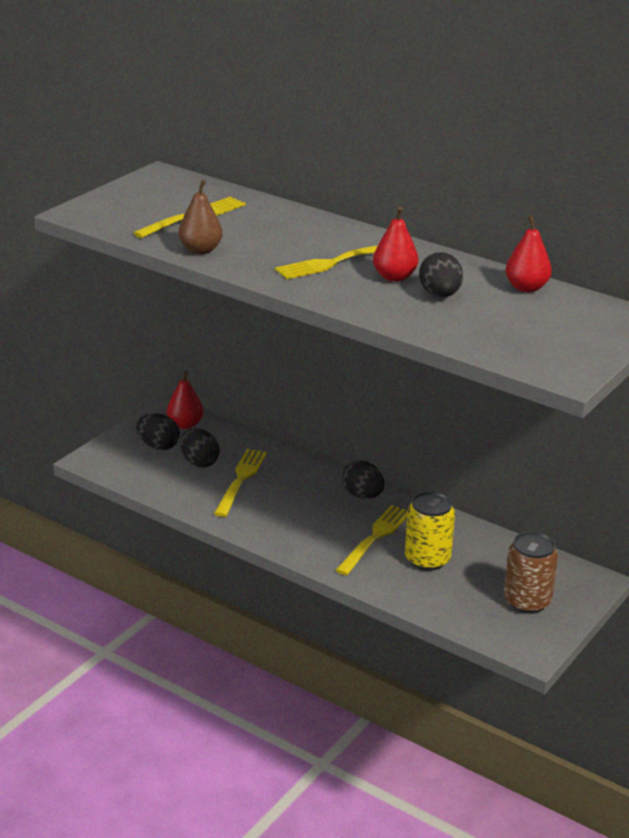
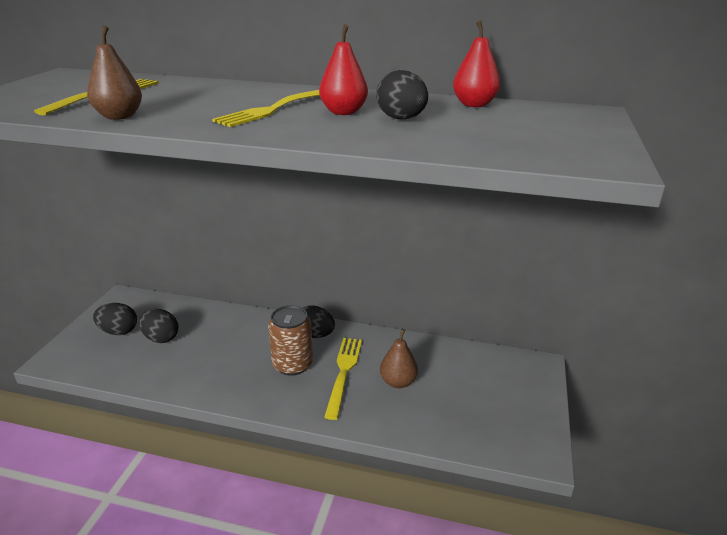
camera: 20 degrees left, 0 degrees up
(185, 424) = (140, 306): red pear -> none
(241, 480) = (204, 346): yellow fork -> none
(427, 559) = (398, 382): yellow can -> brown pear
(527, 601) = (502, 401): brown can -> brown can (292, 364)

